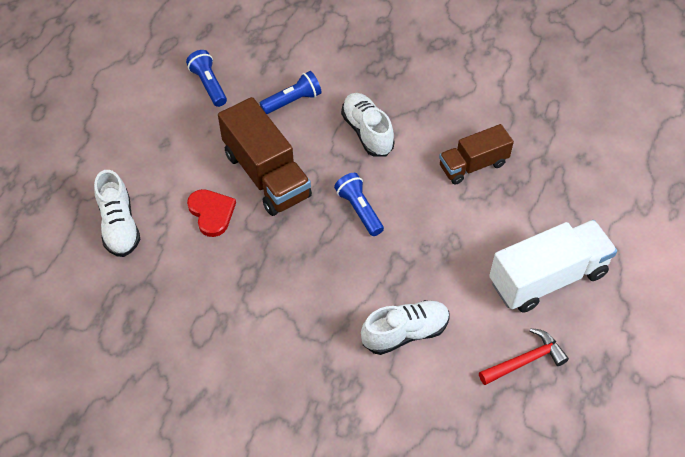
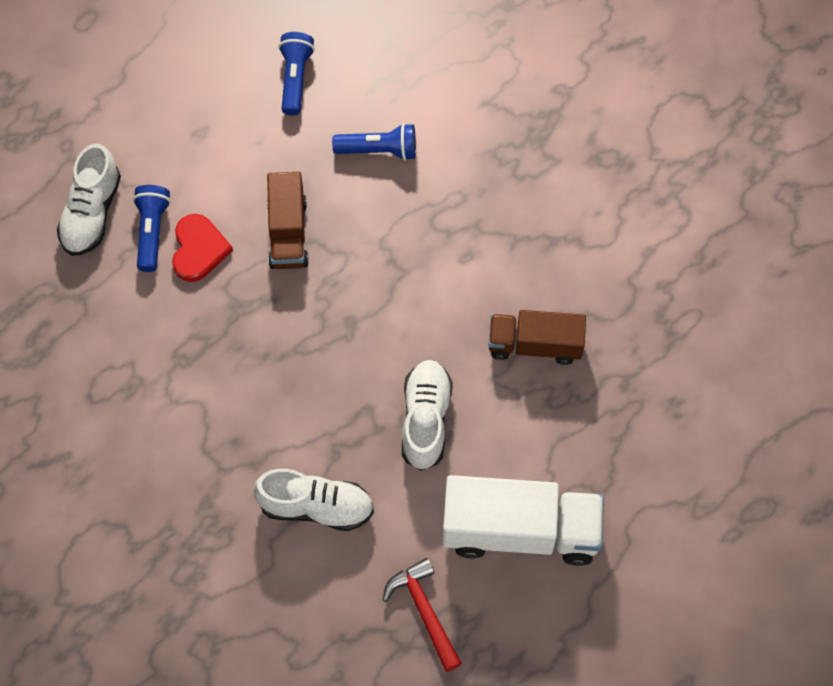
camera: 30 degrees right, 10 degrees up
(266, 175) = (288, 233): brown truck -> brown truck, size x0.63
(359, 210) = (364, 332): blue flashlight -> blue flashlight (152, 232)
(367, 132) = (439, 237): white shoe -> white shoe (425, 420)
(525, 361) = (424, 612): red hammer -> red hammer turned 120 degrees counterclockwise

